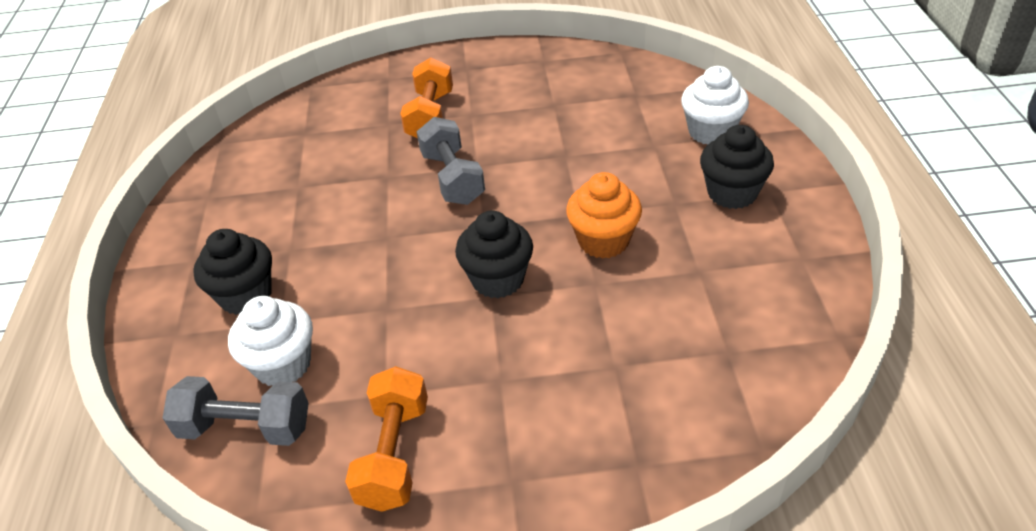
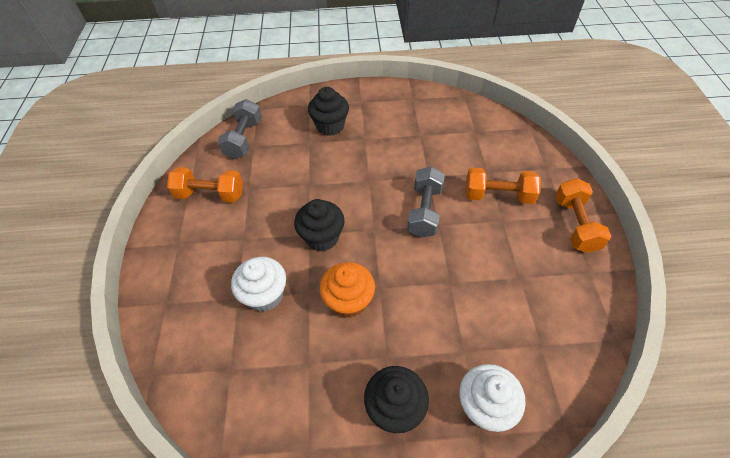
camera: 90 degrees right, 10 degrees up
(283, 364) = (279, 147): white cupcake -> white cupcake (265, 295)
(452, 178) = (424, 211): grey dumbbell -> grey dumbbell turned 60 degrees counterclockwise
(479, 64) = (575, 224): none -> orange dumbbell

